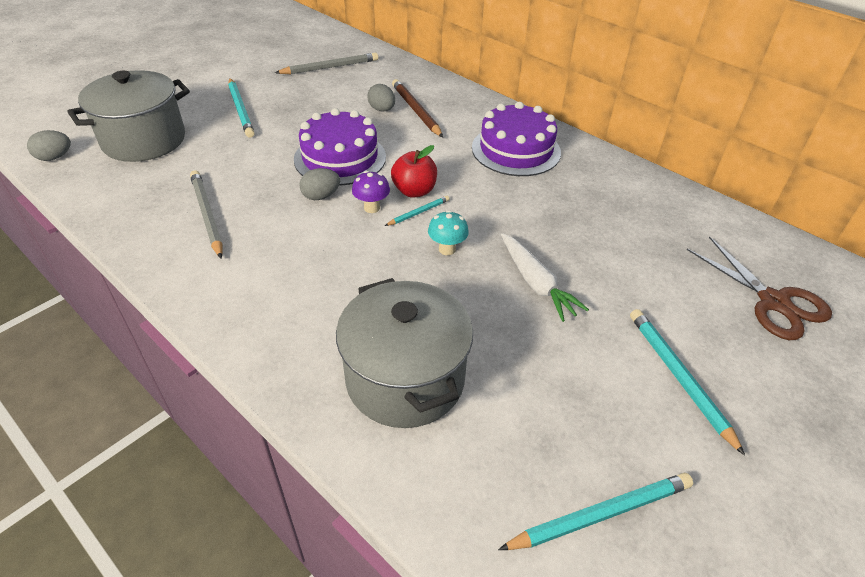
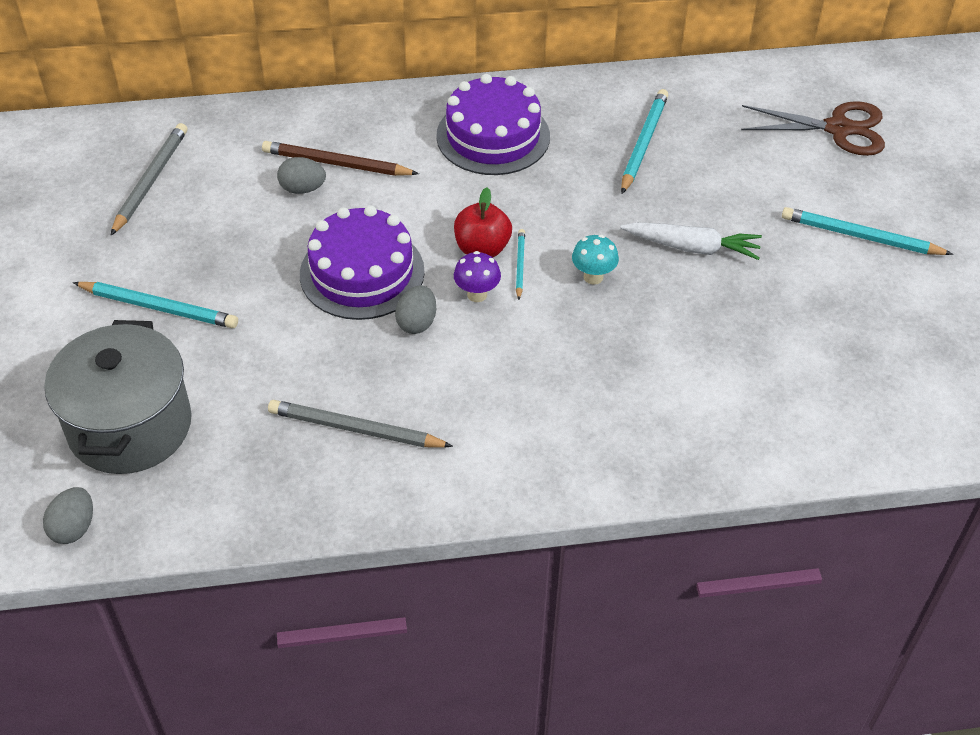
camera: 50 degrees left, 5 degrees up
(405, 379) = (726, 395): grey pot -> none
(601, 514) = (935, 361): turquoise pencil -> turquoise pencil (643, 143)

